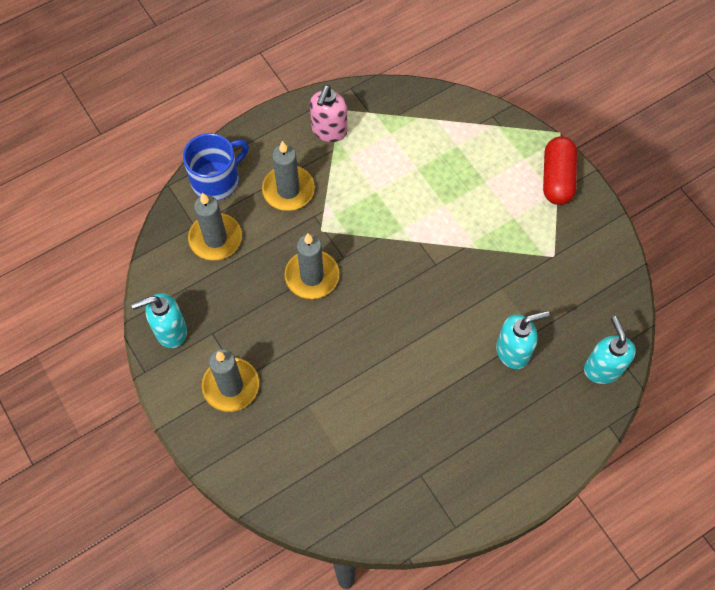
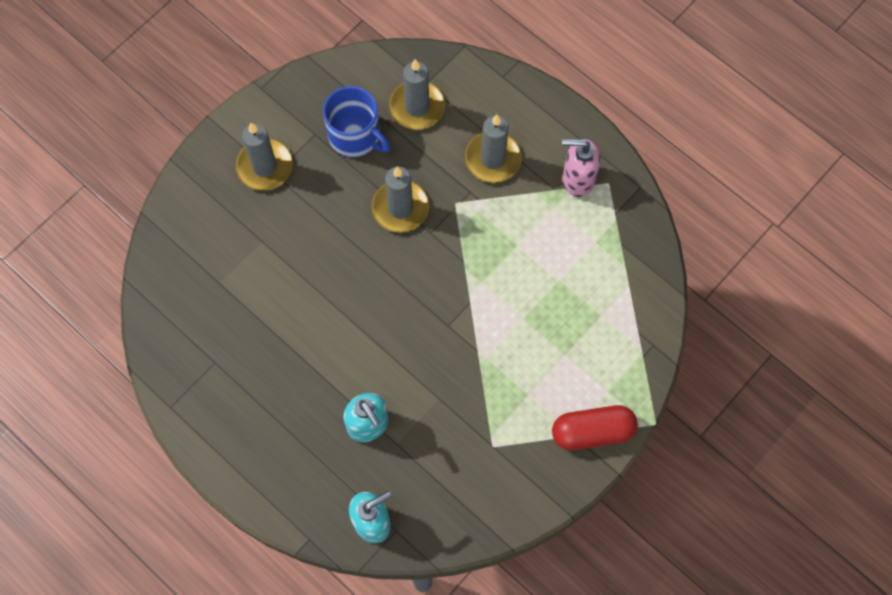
camera: 75 degrees right, 5 degrees up
(170, 331) = (307, 97): turquoise soap dispenser -> none
(216, 180) = (484, 88): blue mug -> blue mug (355, 136)

